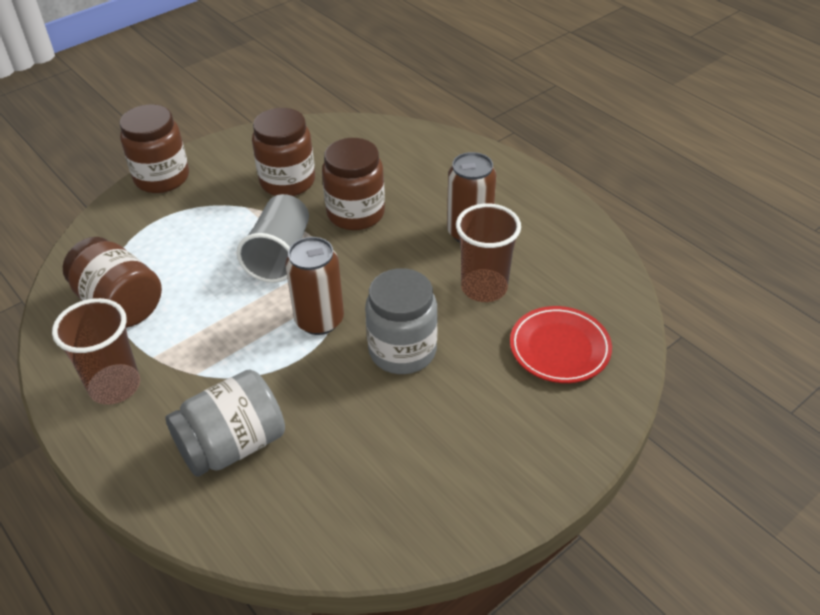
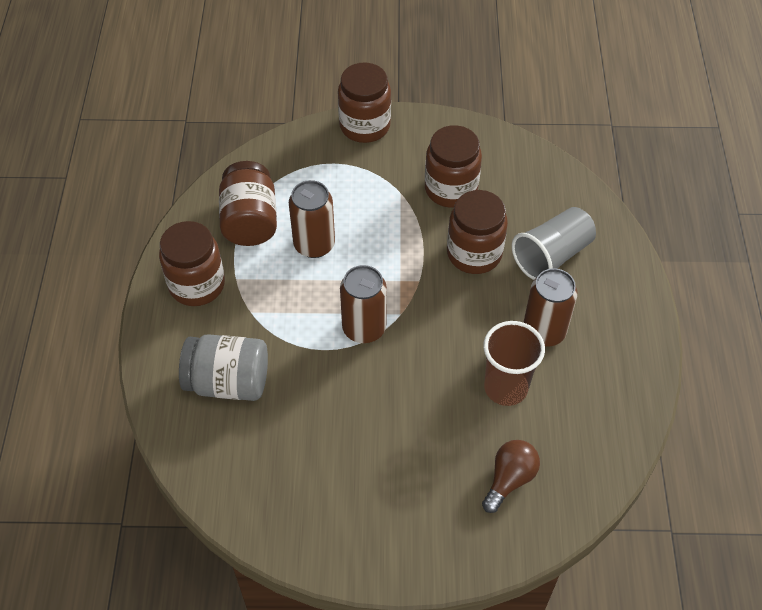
camera: 40 degrees right, 10 degrees up
(115, 386) = (197, 285): brown cup -> brown jar
(205, 286) = (314, 244): none -> brown can
(280, 254) = (387, 253): grey cup -> grey cup (552, 255)
(402, 351) = (396, 395): grey jar -> none
(559, 348) = (509, 479): red plate -> brown light bulb

